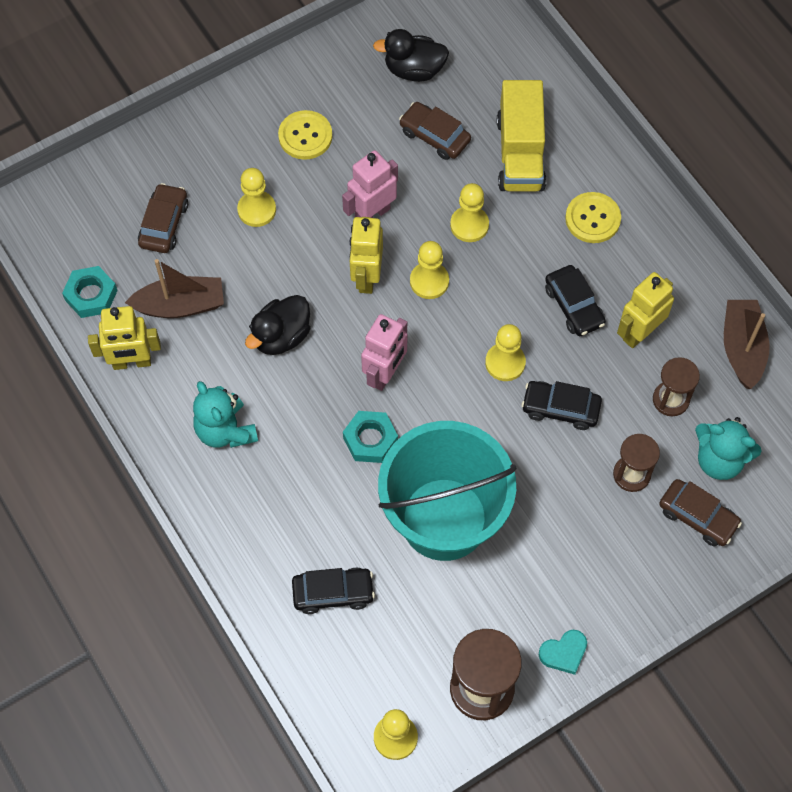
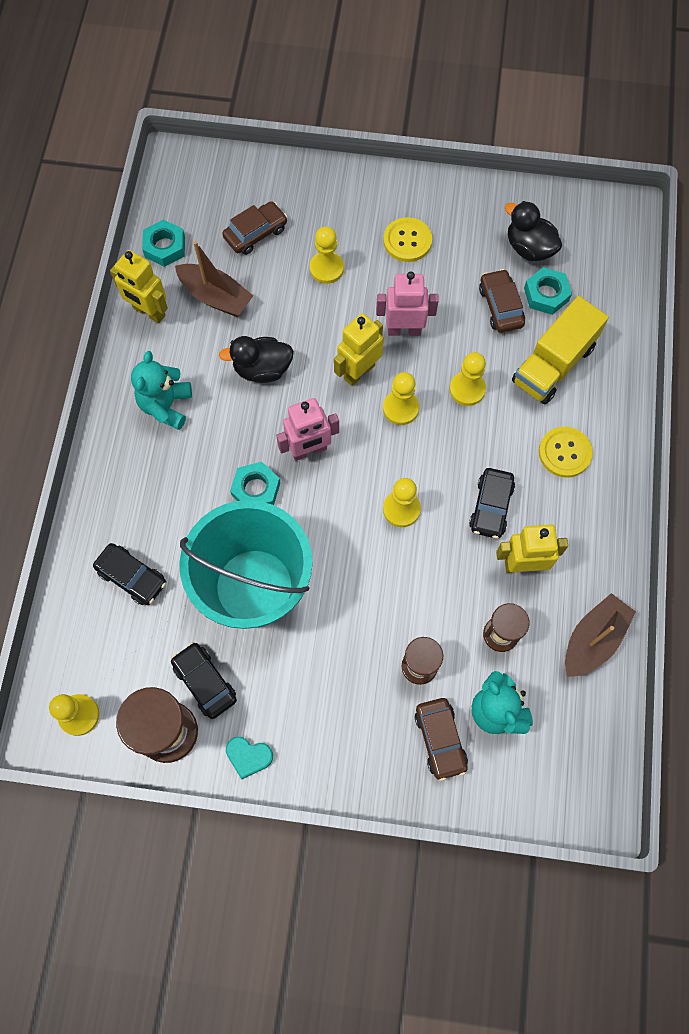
camera: 40 degrees right, 5 degrees up
(463, 99) = (546, 294): none -> turquoise nut
(560, 409) = (411, 575): black car -> black car (205, 682)

